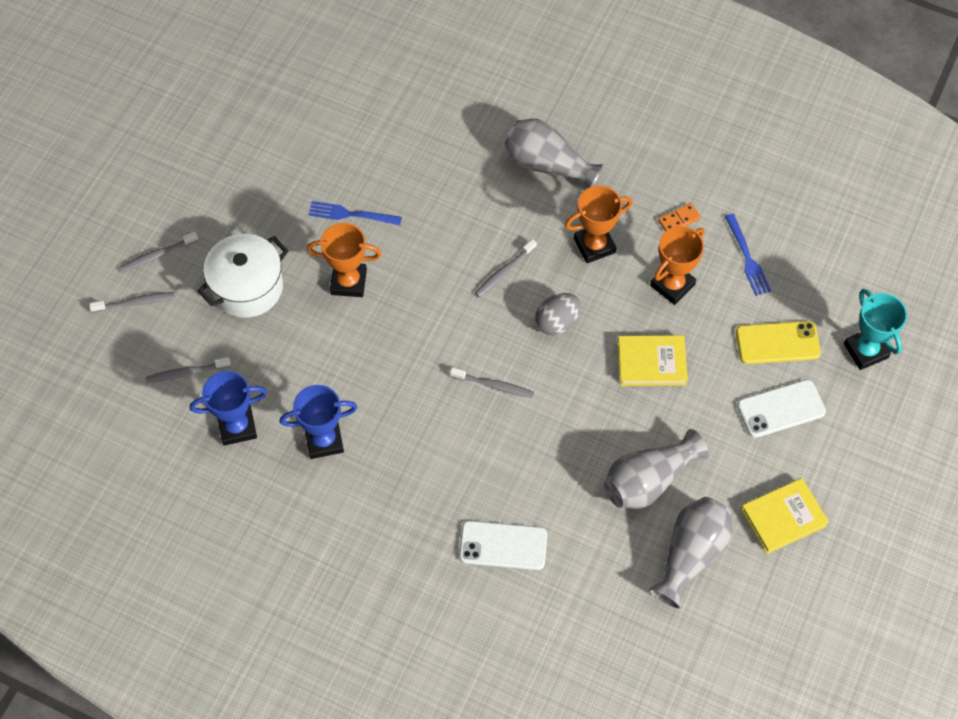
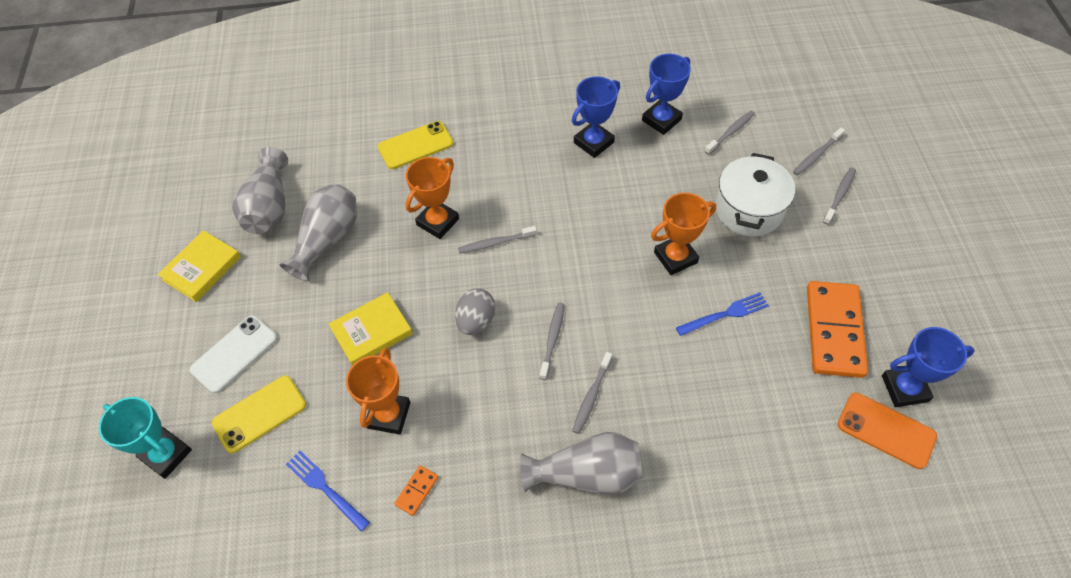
camera: 150 degrees right, 5 degrees down
(273, 94) = (904, 388): none -> blue trophy
(281, 157) = (834, 331): none -> orange domino
(315, 79) = (886, 430): none -> orange phone
(503, 545) = (415, 145): white phone -> yellow phone
(505, 213) = (591, 396): none -> grey toothbrush
(594, 245) = (486, 412): orange trophy -> orange trophy (437, 222)

